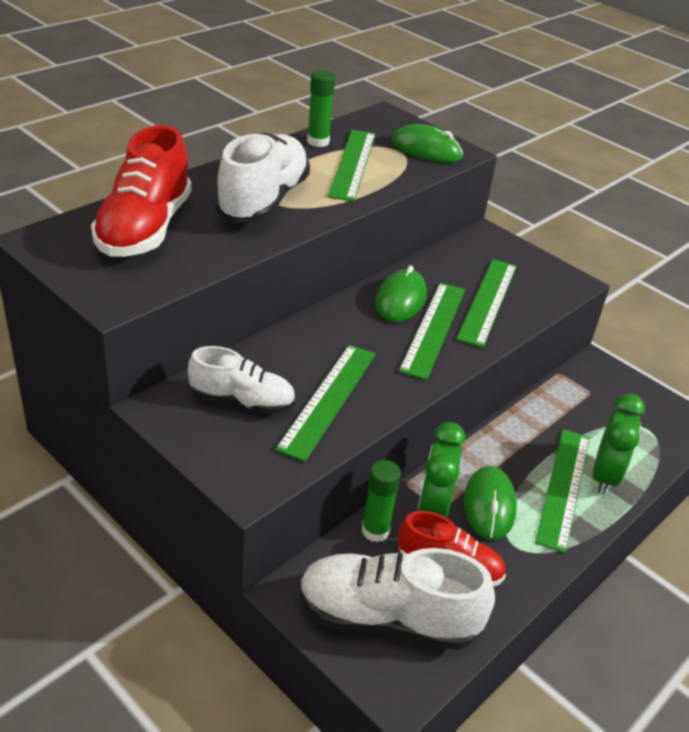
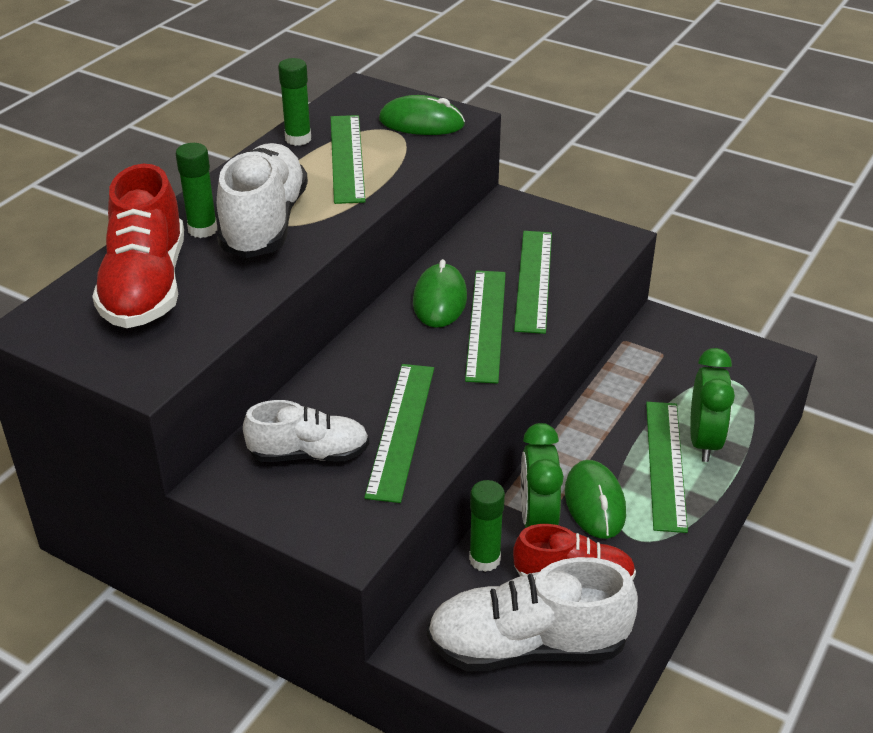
camera: 10 degrees left, 0 degrees up
(210, 195) = (202, 229): none -> green glue stick

